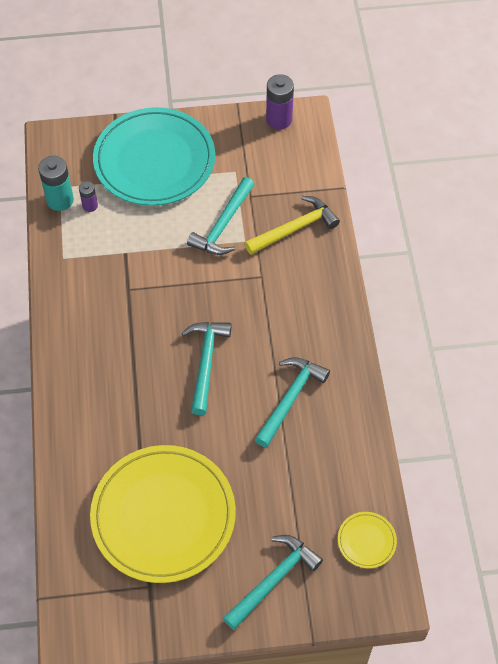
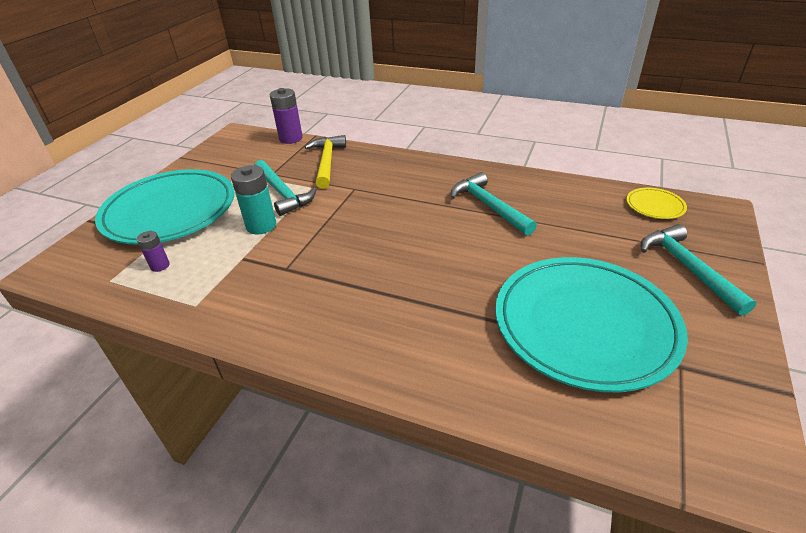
camera: 60 degrees left, 20 degrees down
(60, 200) = (123, 285): turquoise battery -> turquoise battery (261, 226)
(163, 516) = (584, 325): yellow plate -> turquoise plate
(205, 362) = (415, 242): turquoise hammer -> none
(279, 119) = (222, 144): purple battery -> purple battery (291, 138)

